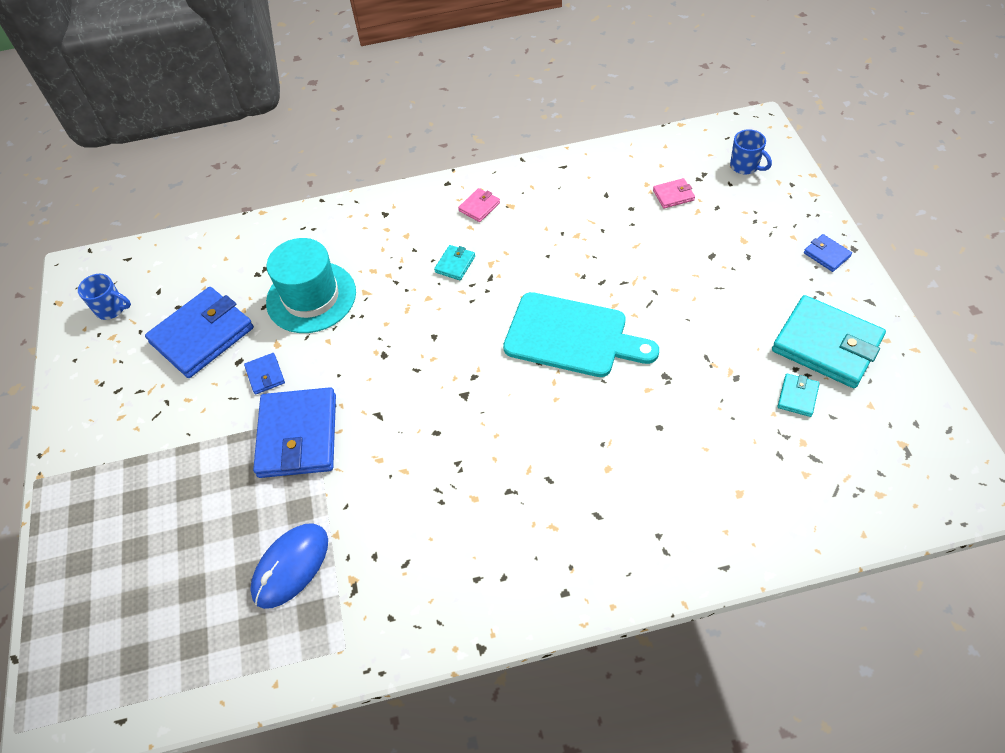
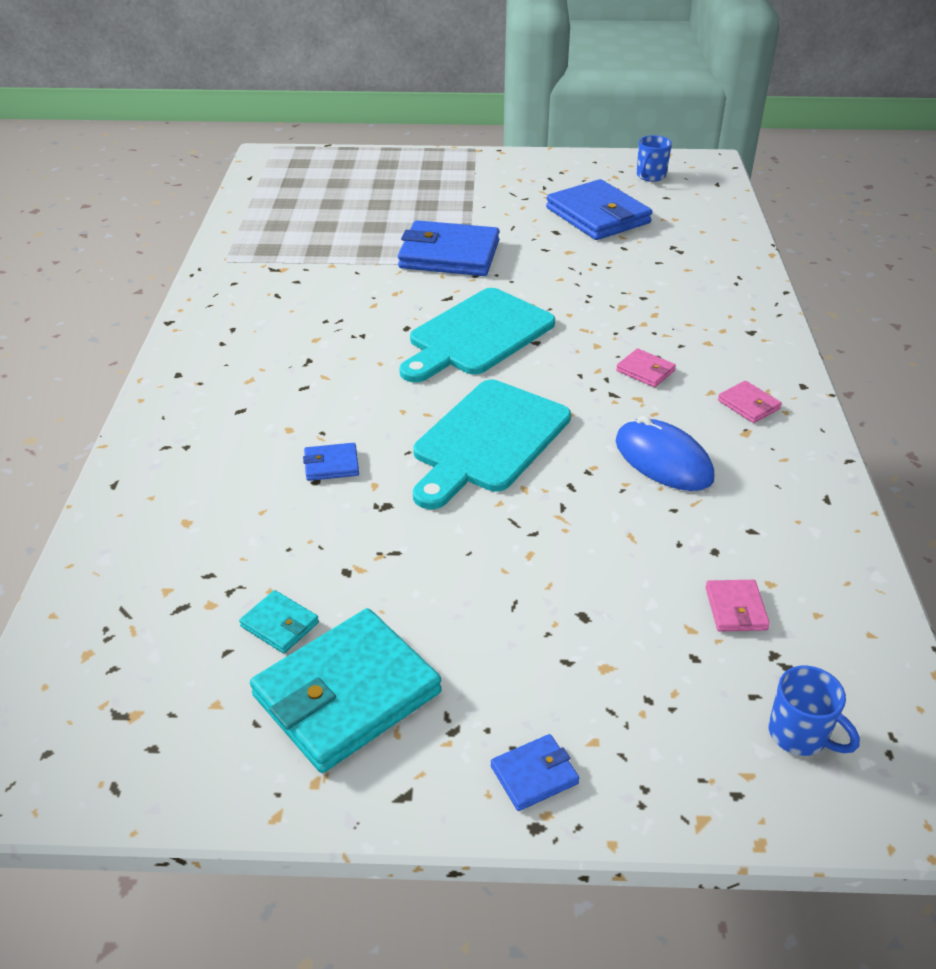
camera: 100 degrees right, 15 degrees down
(265, 375) = (531, 243): blue wallet -> blue wallet (331, 465)
(291, 566) = (317, 243): blue mouse -> blue mouse (663, 460)
(311, 297) = (626, 274): turquoise hat -> none
(435, 377) = (477, 335): none -> turquoise cutting board
(455, 264) = (645, 371): turquoise wallet -> pink wallet
(745, 166) = (799, 735): blue mug -> blue mug turned 105 degrees counterclockwise

